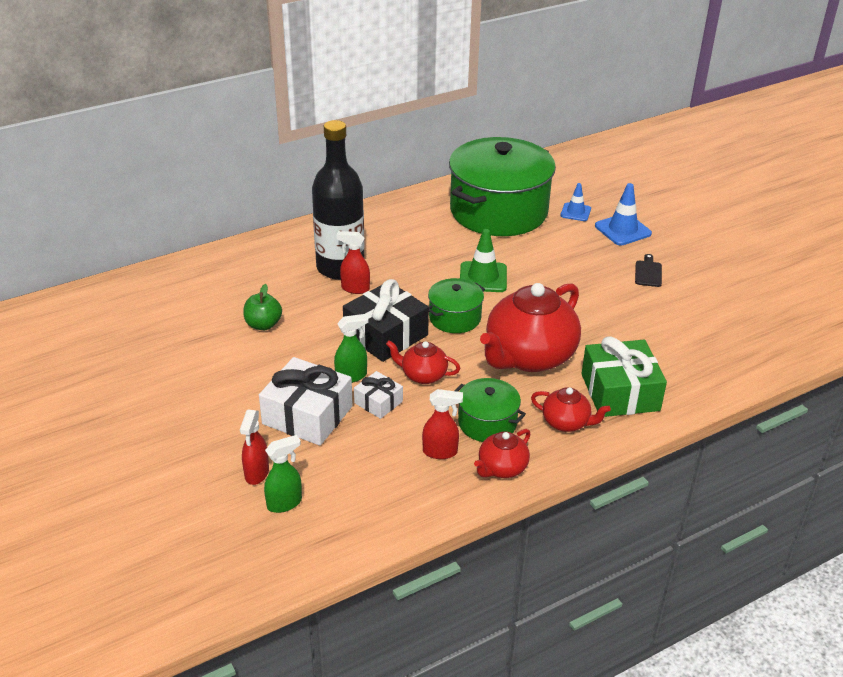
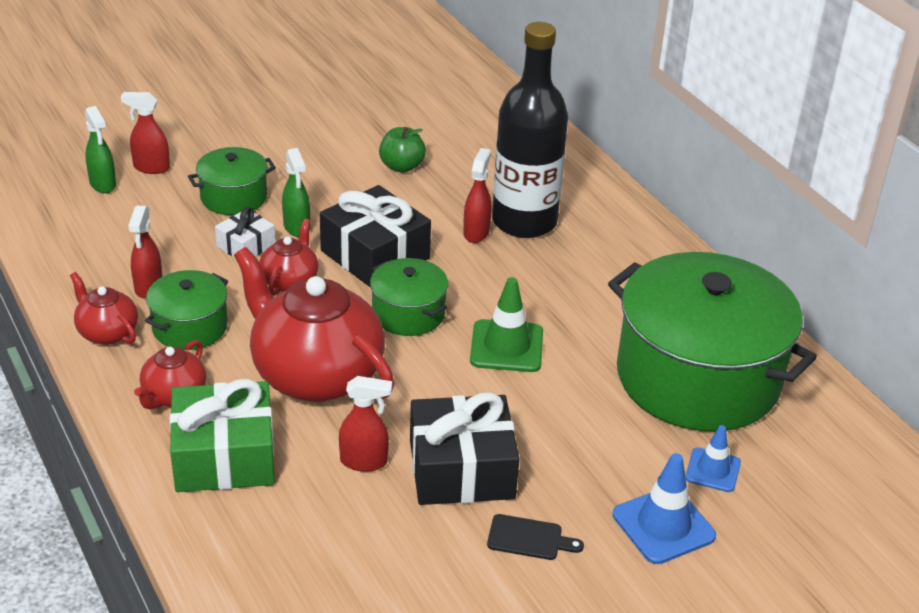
camera: 90 degrees right, 0 degrees up
(307, 415) = (234, 197): white gift -> green pot
(601, 295) = (461, 469): none -> black gift
(606, 332) = (364, 461): none -> red spray bottle

